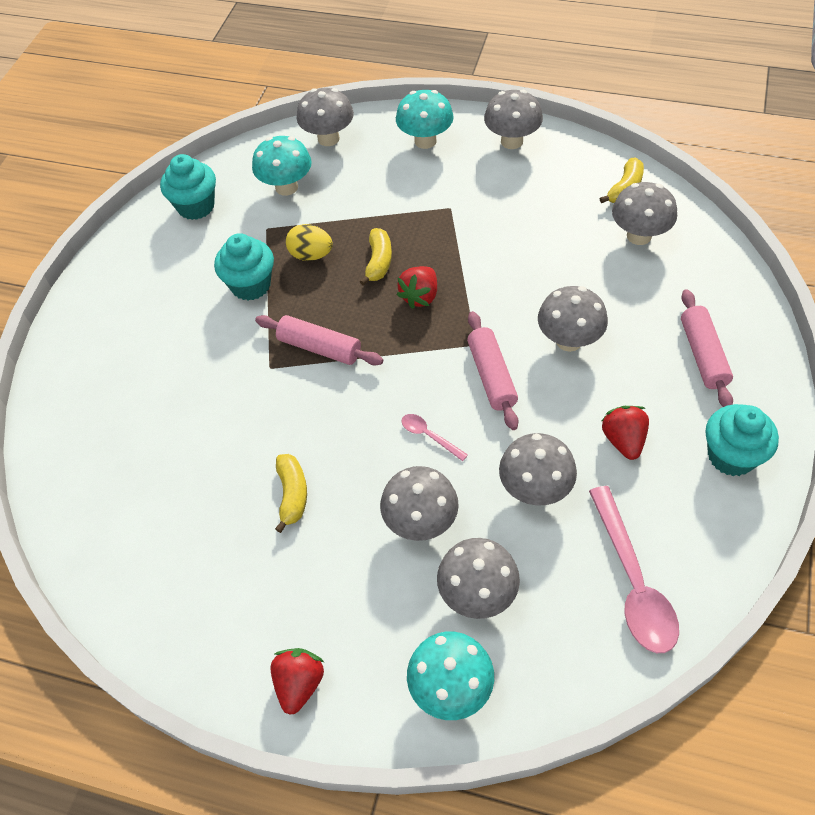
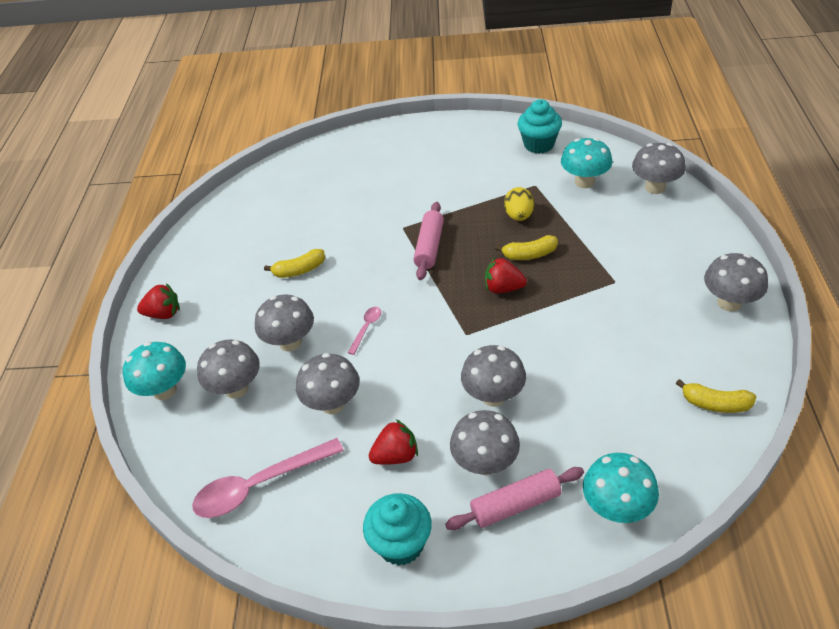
camera: 75 degrees right, 10 degrees down
(251, 285) = (474, 195): turquoise cupcake -> none
(425, 141) = (690, 245): turquoise mushroom -> turquoise mushroom (616, 508)
(491, 376) = (436, 352): pink rolling pin -> none
(639, 236) = (652, 427): grey mushroom -> grey mushroom (485, 463)

